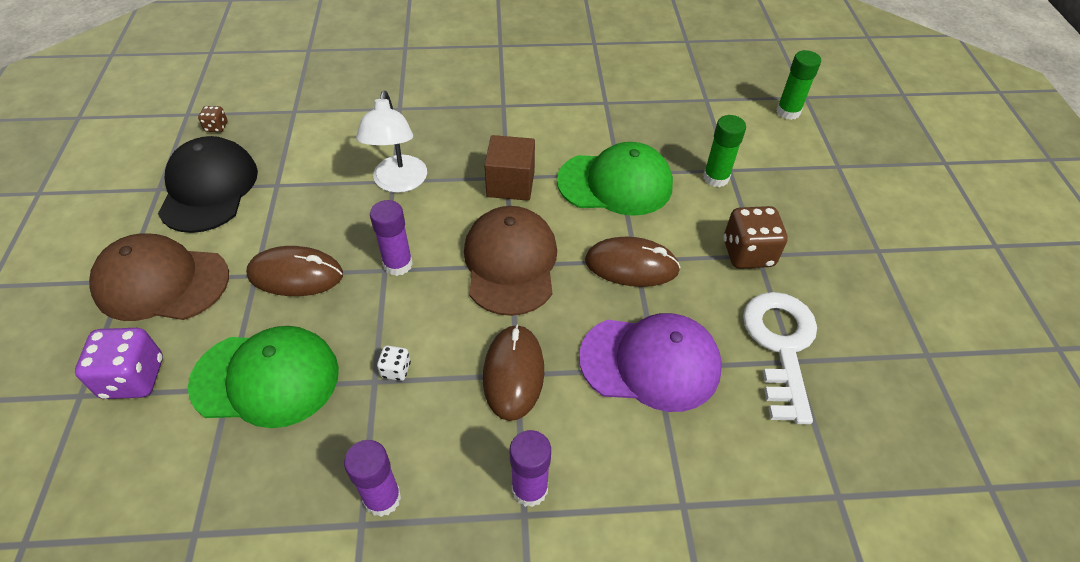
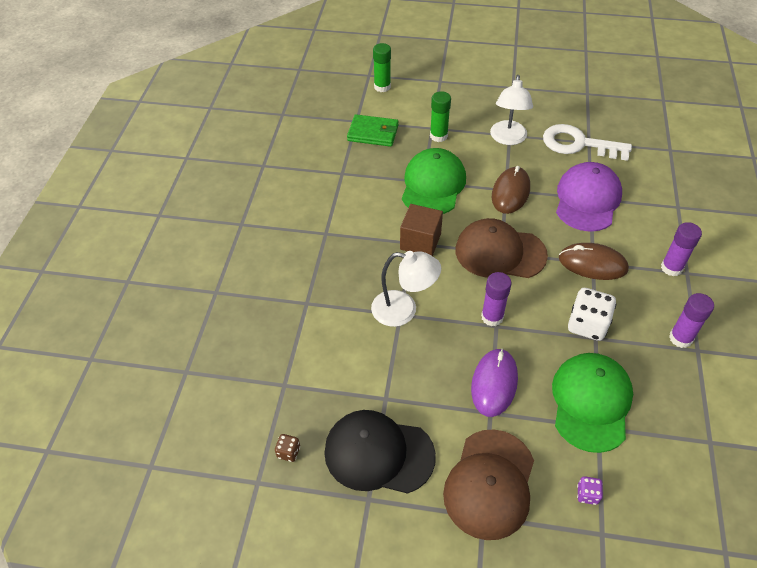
camera: 75 degrees left, 0 degrees up
(133, 378) = (587, 494): purple dice -> purple dice, size x0.49
(296, 275) = (494, 383): brown mouse -> purple mouse
(396, 370) = (587, 325): white dice -> white dice, size x2.05
(690, 116) = (373, 133): none -> green wallet
(748, 253) = (508, 139): brown dice -> white lamp

